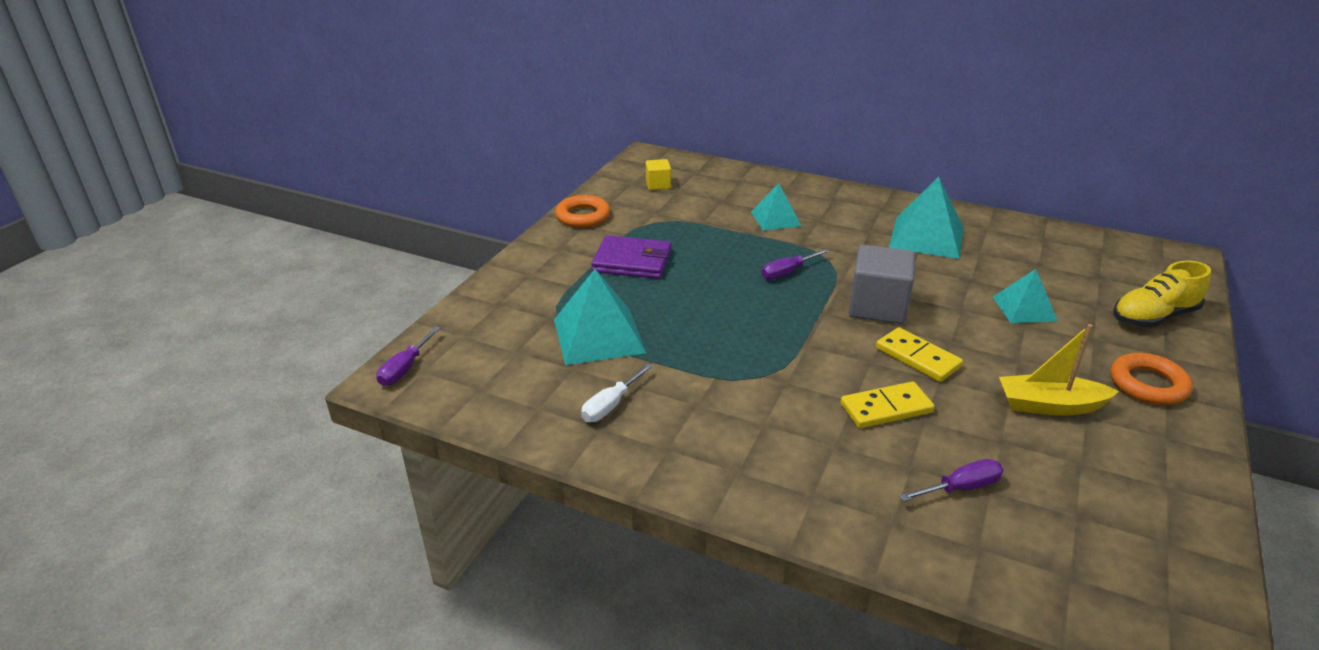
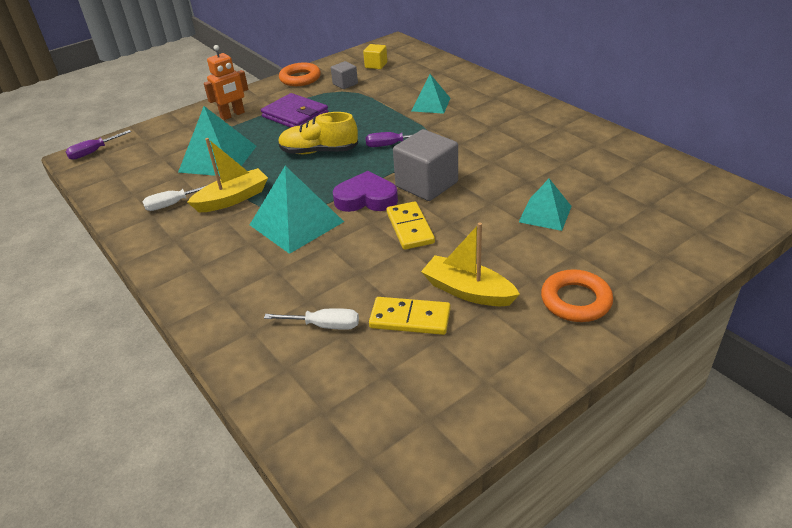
camera: 30 degrees right, 5 degrees up
(549, 277) = (232, 115): none -> orange robot
(648, 213) = (345, 84): none -> grey cube
(680, 379) = (232, 199): none -> yellow boat
(834, 338) = (366, 198): none -> purple heart
(886, 408) = (341, 256): yellow domino -> yellow domino (410, 319)
(926, 237) = (534, 141): turquoise pyramid -> turquoise pyramid (296, 223)
(960, 488) = (324, 325): purple screwdriver -> white screwdriver
(1153, 317) = (657, 249): yellow shoe -> yellow shoe (319, 151)

